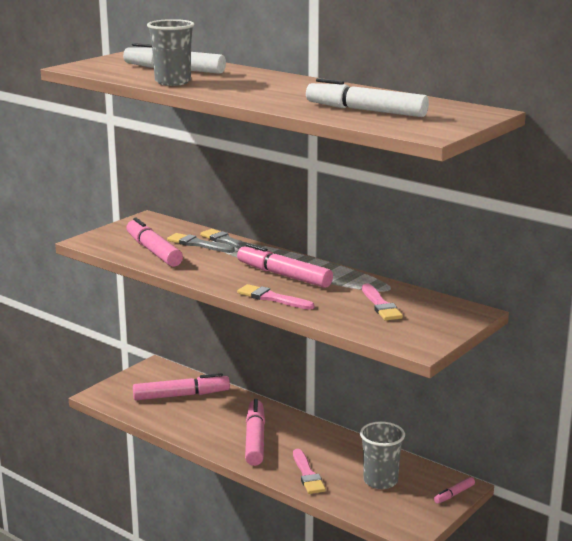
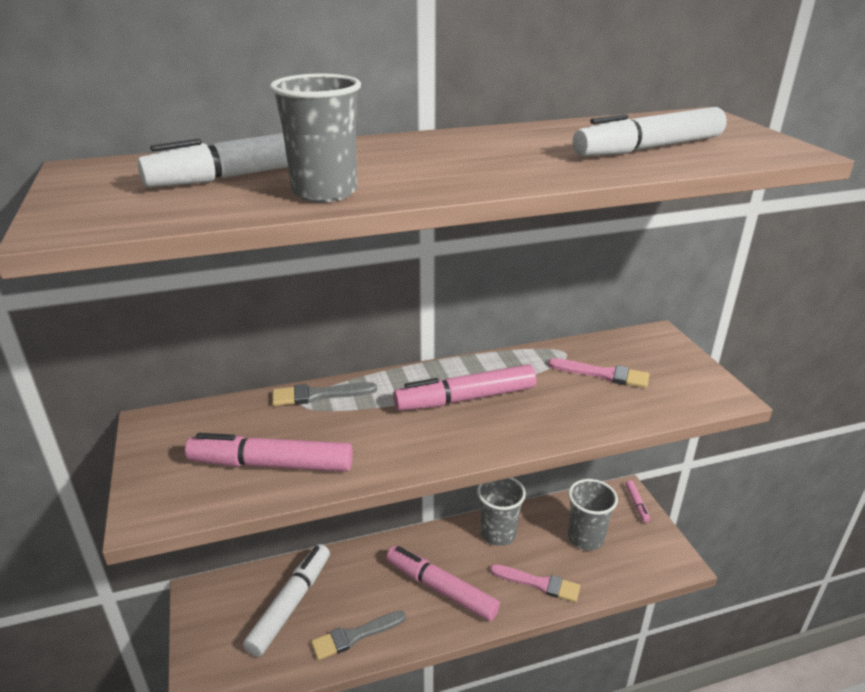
camera: 55 degrees left, 10 degrees up
(181, 395) = (291, 604): pink marker -> white marker
(198, 244) = (297, 419): grey brush -> grey brush (355, 636)
(272, 298) = (524, 433): pink brush -> none
(334, 444) = (498, 533): none -> grey cup

